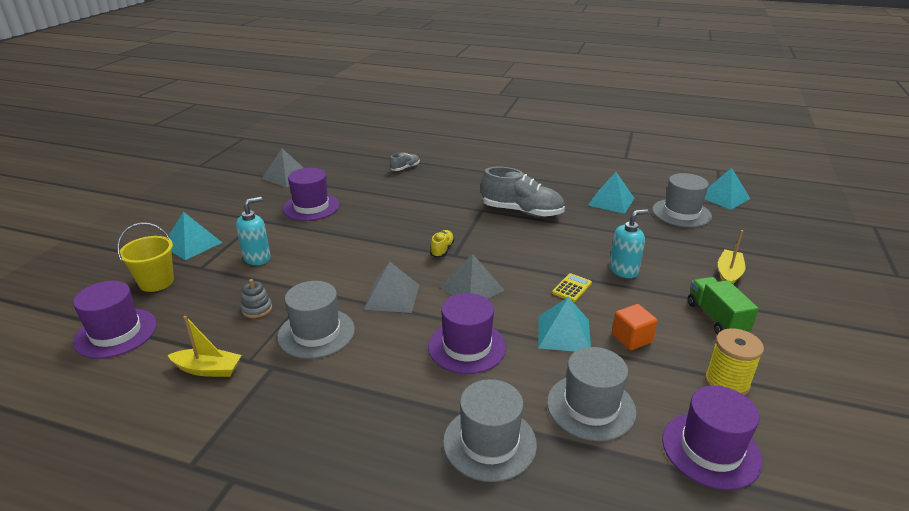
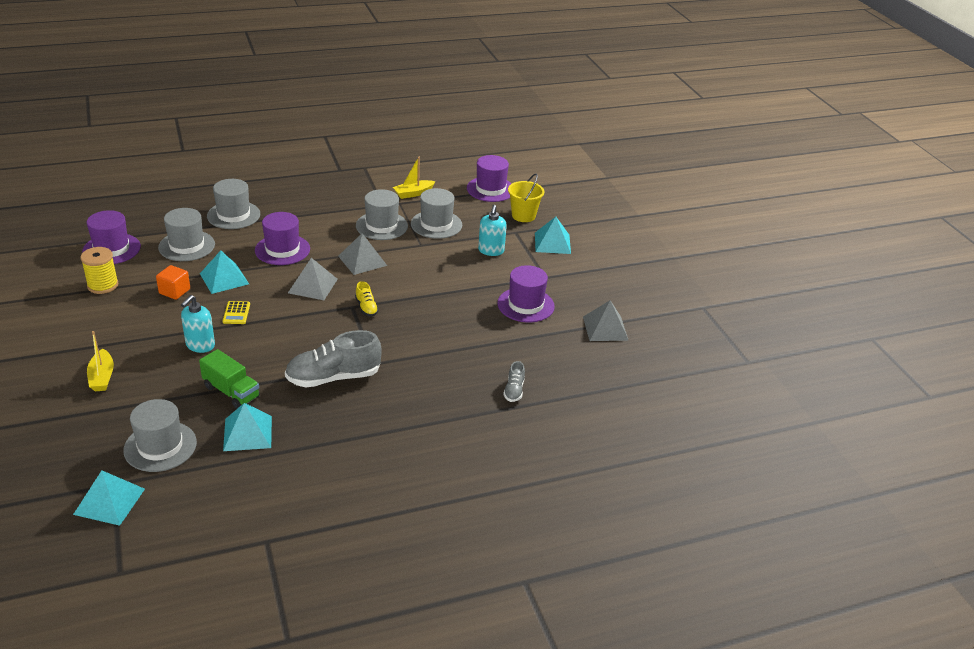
camera: 140 degrees right, 5 degrees up
(257, 309) = (436, 224): grey stacking toy -> grey hat
(716, 318) = (112, 328): green truck -> green truck (231, 392)

